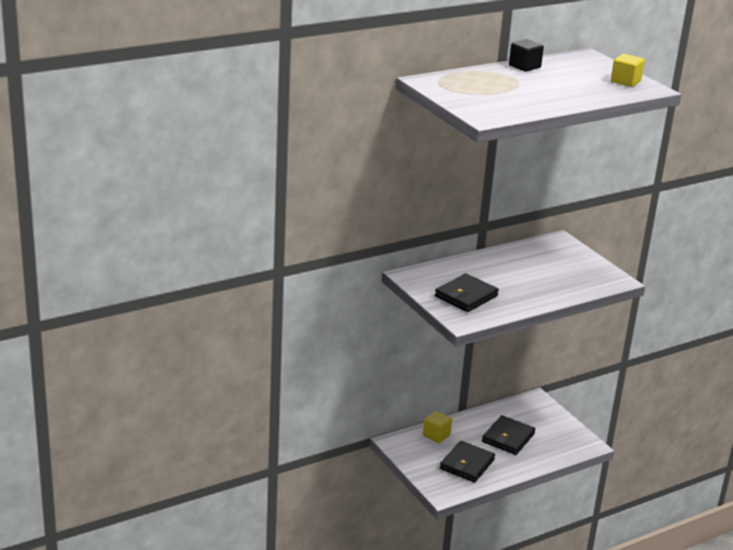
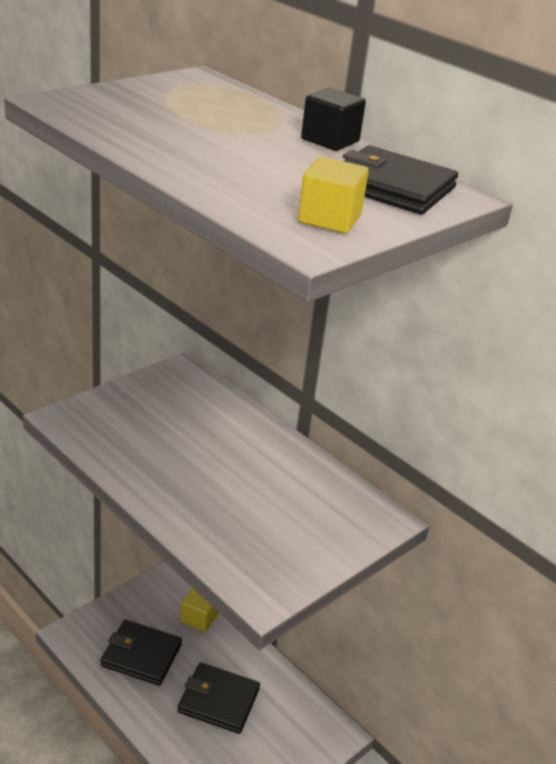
camera: 75 degrees right, 5 degrees up
(466, 296) = (140, 420): black wallet -> black wallet (392, 187)

